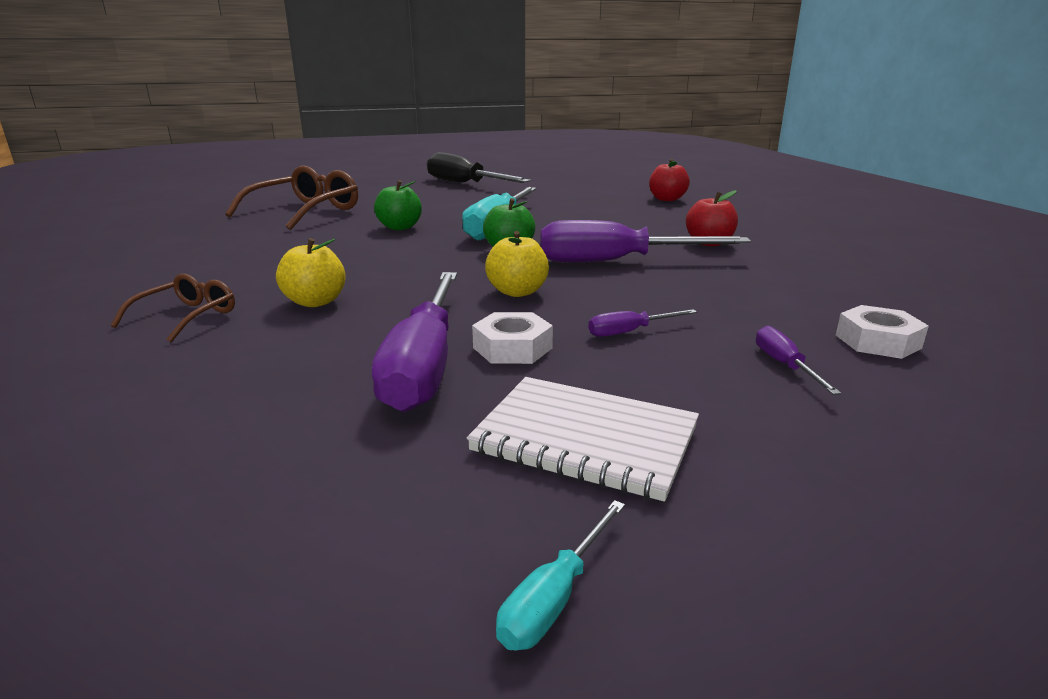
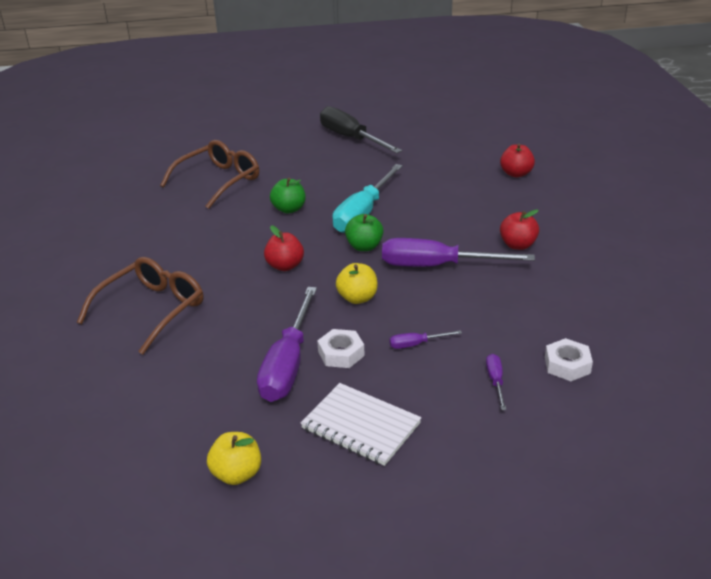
camera: 10 degrees right, 10 degrees up
(186, 317) = (151, 310): brown glasses -> brown glasses, size x1.81
(315, 302) = (227, 300): yellow apple -> yellow apple (237, 474)
(402, 269) = (285, 266): none -> red apple
(554, 598) = (322, 505): turquoise screwdriver -> none

